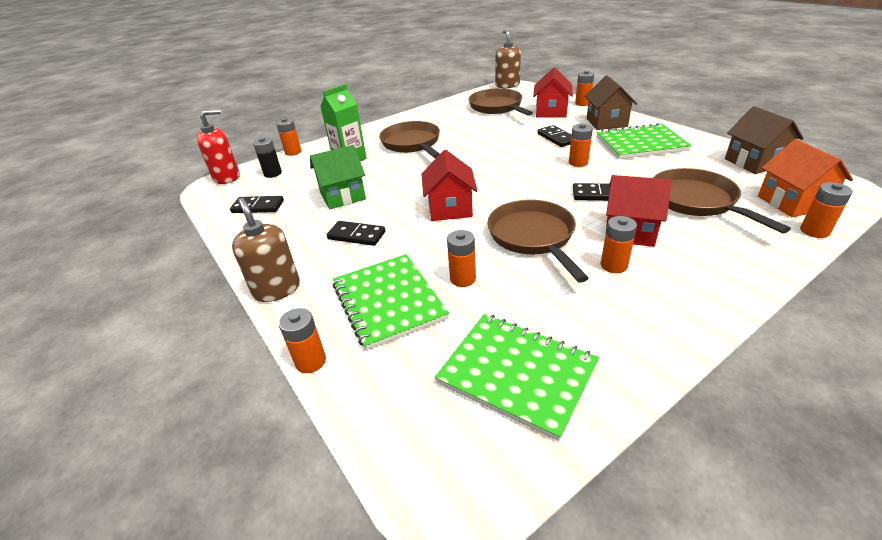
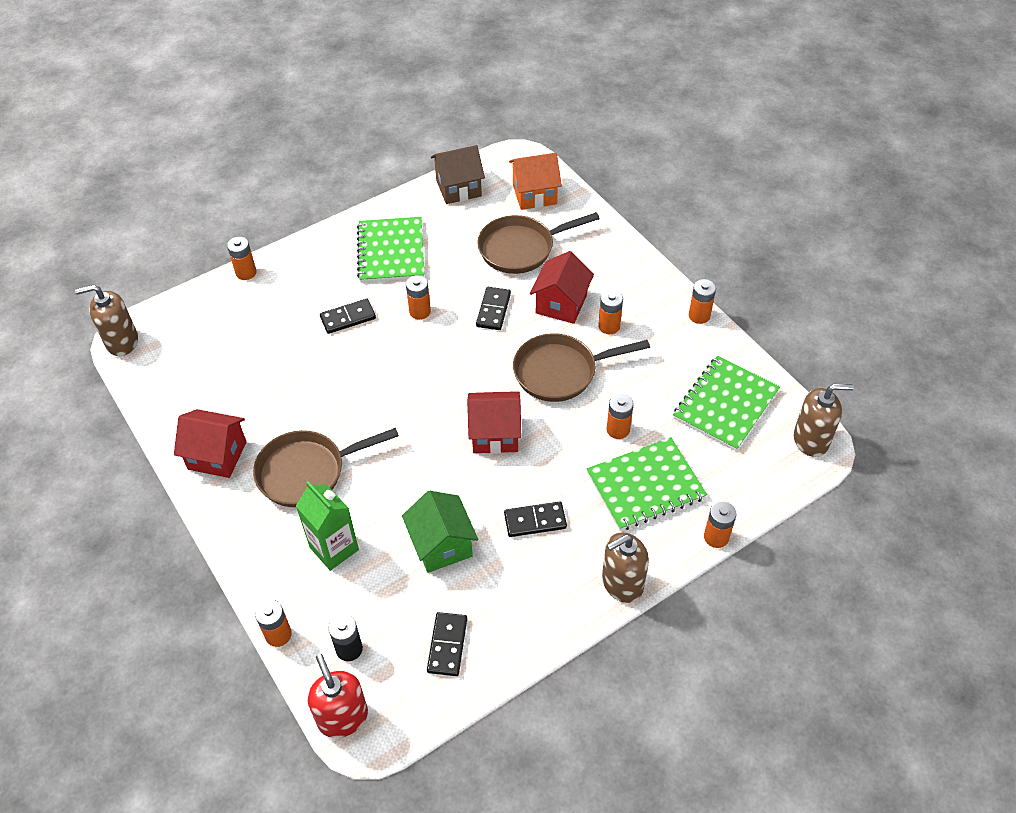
camera: 90 degrees left, 15 degrees up
(356, 235) = (535, 521): black domino -> black domino turned 60 degrees clockwise
(464, 487) = (811, 440): none -> brown soap dispenser
(497, 107) = (213, 364): brown pan -> none
(551, 112) = (261, 309): red house -> red house (217, 455)
(606, 122) = (320, 265): brown house -> none
(814, 231) = (578, 200): orange battery -> orange battery (699, 315)

